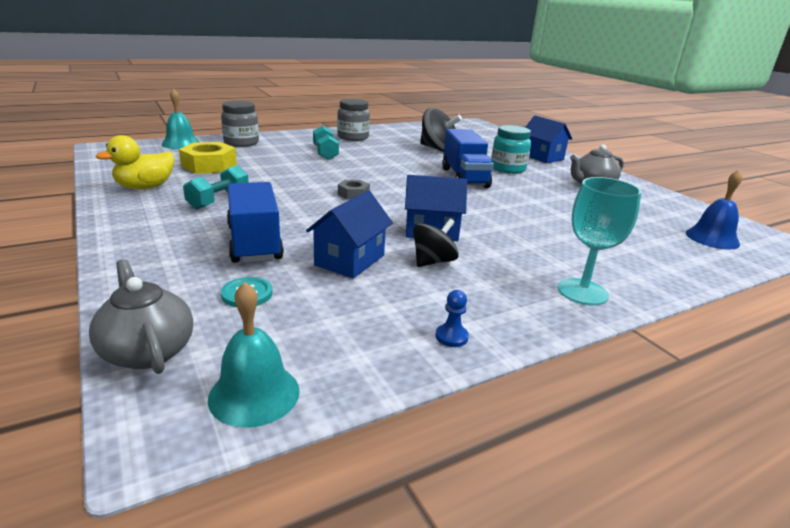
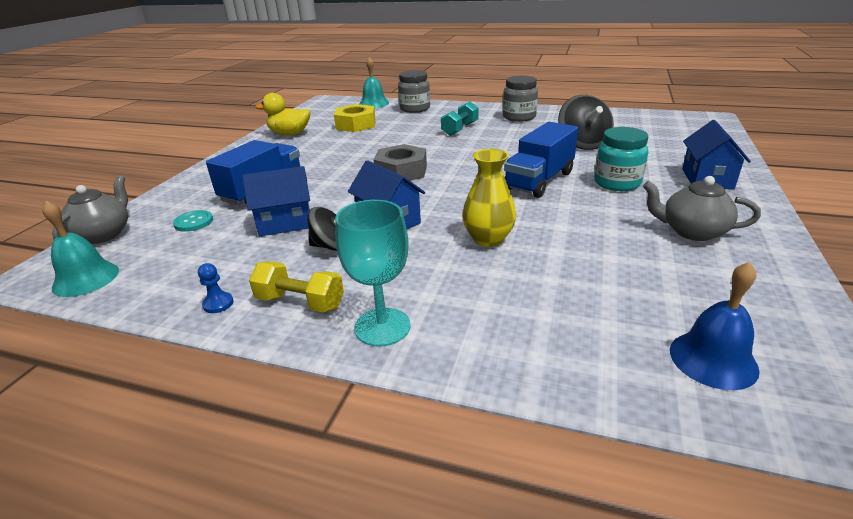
camera: 50 degrees right, 5 degrees up
(219, 201) = (307, 154): turquoise dumbbell -> none
(353, 194) = (401, 171): grey nut -> grey nut, size x1.81
(505, 304) = (300, 302): none -> yellow dumbbell
(517, 220) = (488, 239): none -> yellow vase

